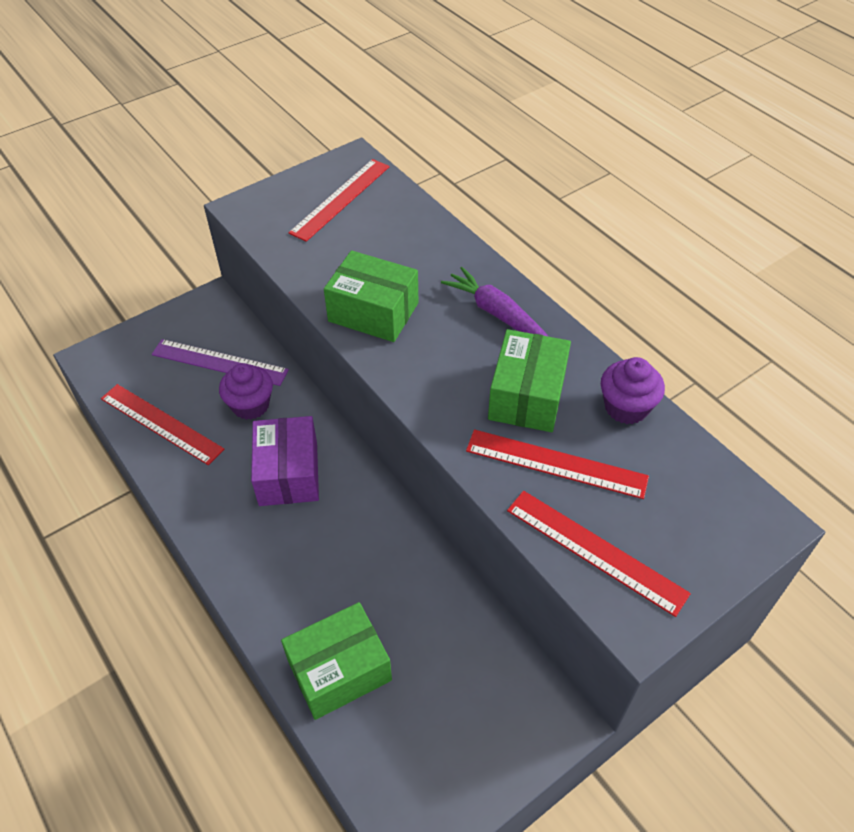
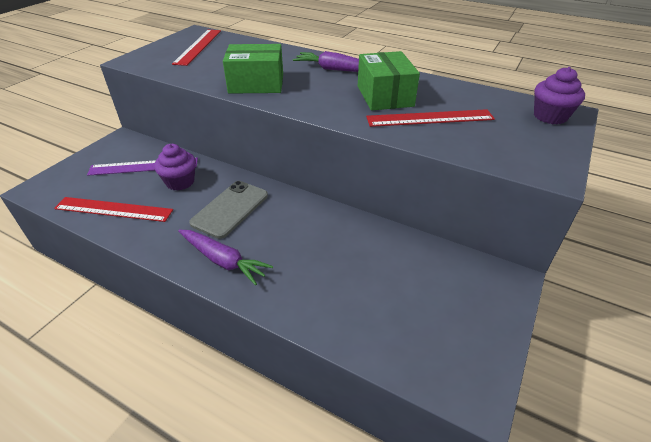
camera: 25 degrees left, 10 degrees down
(245, 549) = (223, 260): none -> purple carrot
(288, 473) = (230, 209): purple box -> grey phone
(339, 670) = (342, 308): green box -> none
(595, 551) = (492, 148): red ruler -> none
(626, 407) = (445, 88): purple cupcake -> purple cupcake (550, 116)

